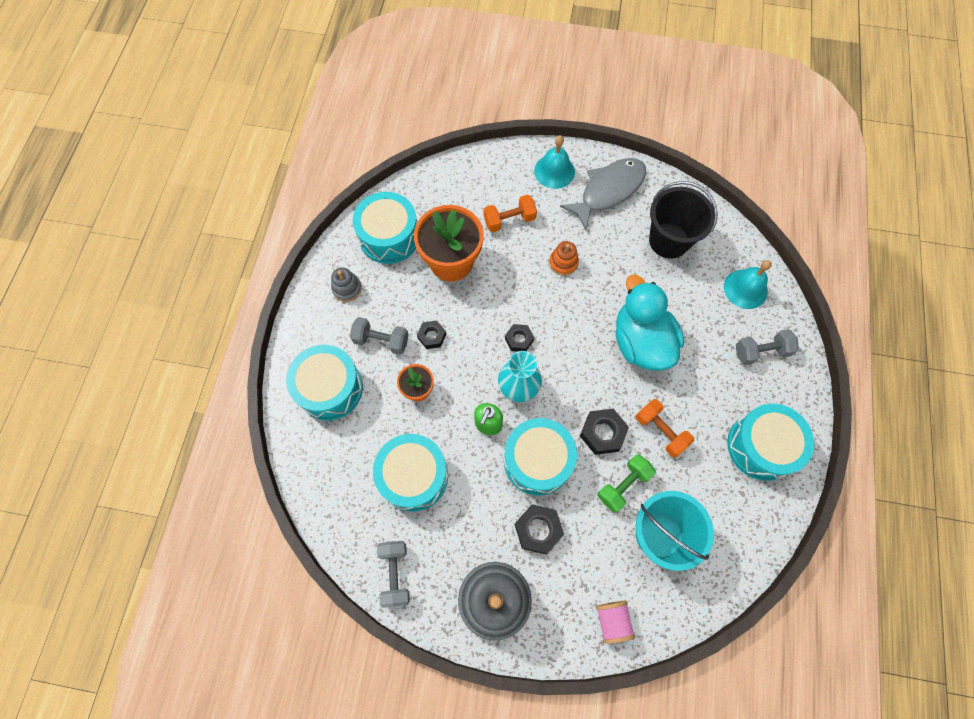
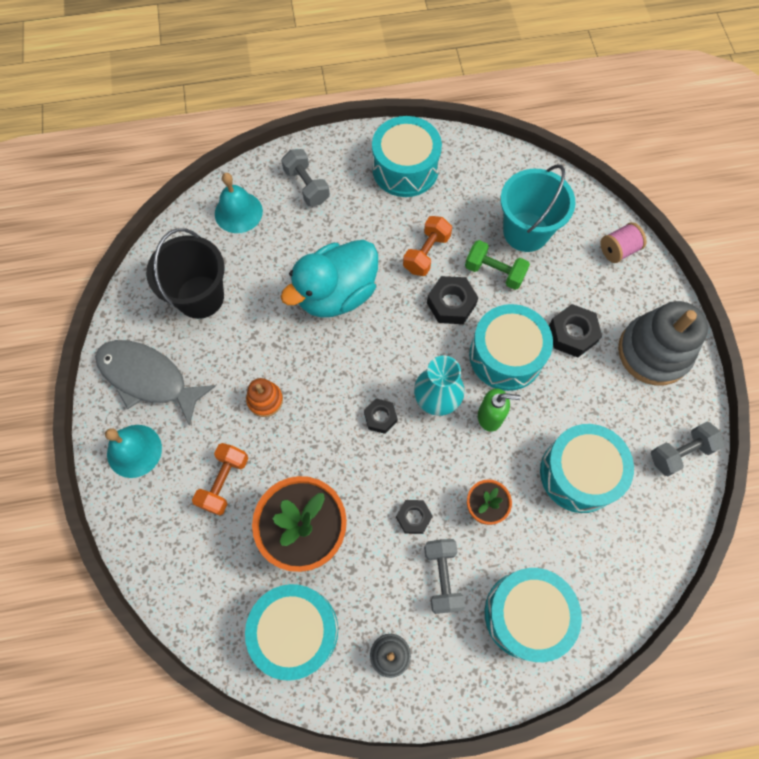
camera: 110 degrees left, 0 degrees up
(509, 220) = (224, 482): orange dumbbell -> orange dumbbell turned 60 degrees clockwise

